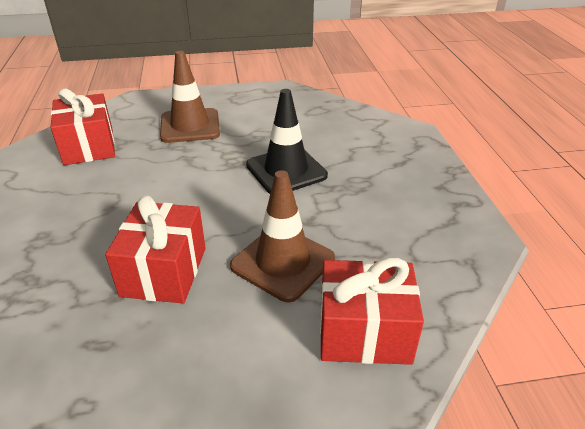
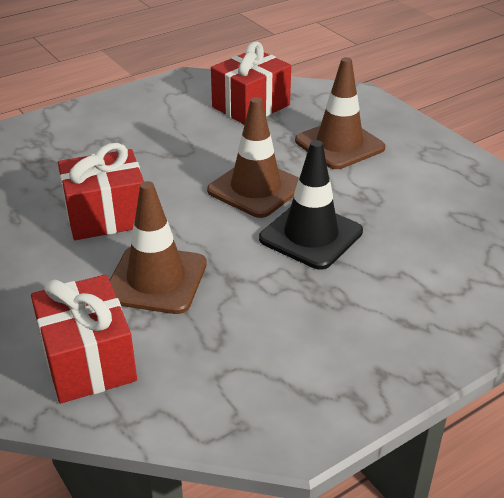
camera: 65 degrees right, 0 degrees up
(206, 177) = (255, 188): none -> brown traffic cone

